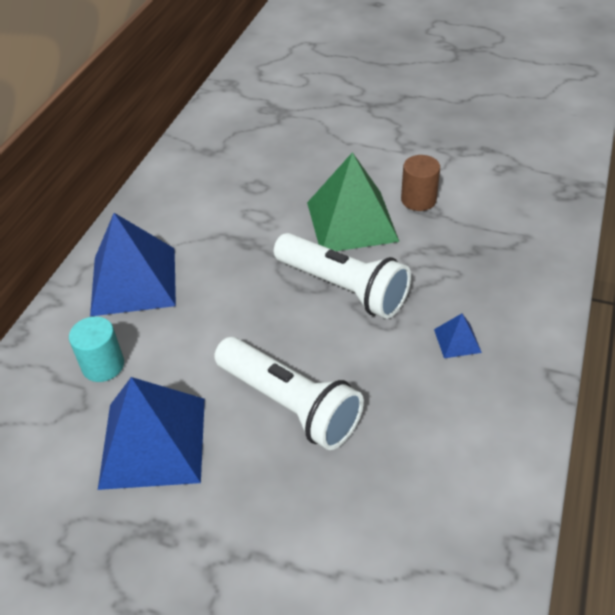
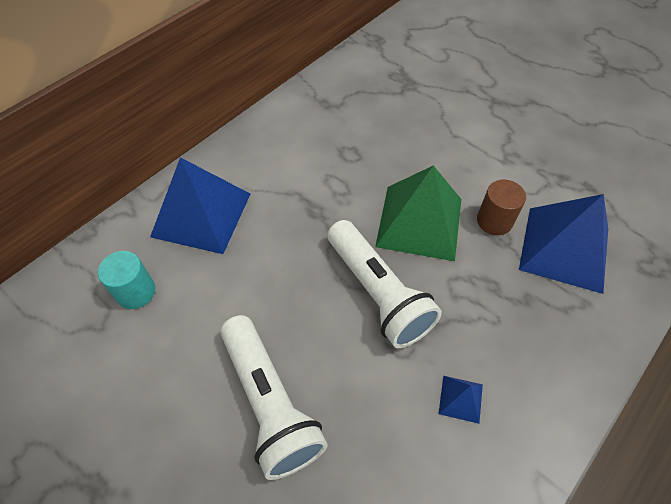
camera: 20 degrees right, 10 degrees up
(153, 442) = (136, 391): blue pyramid -> blue pyramid (564, 249)

